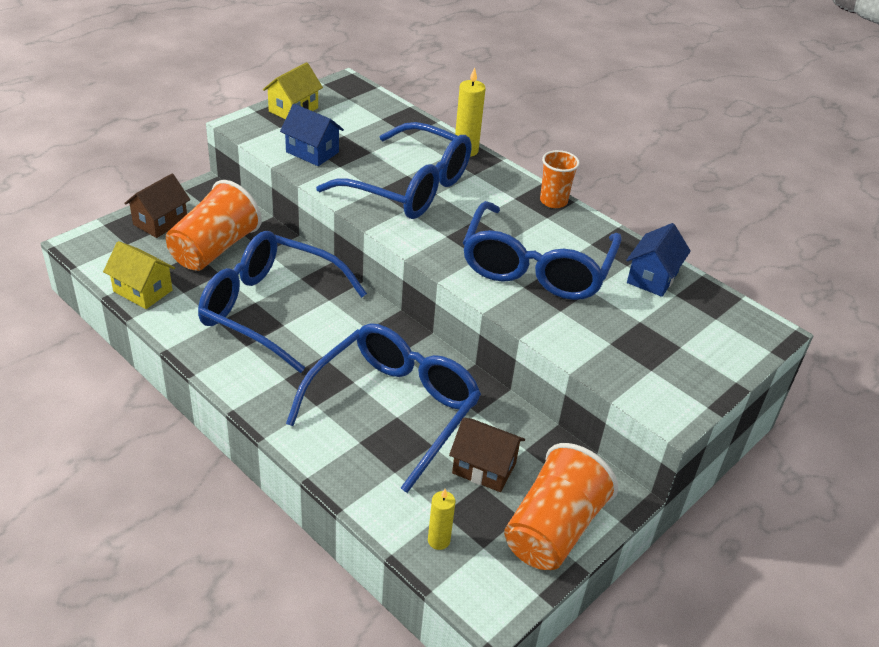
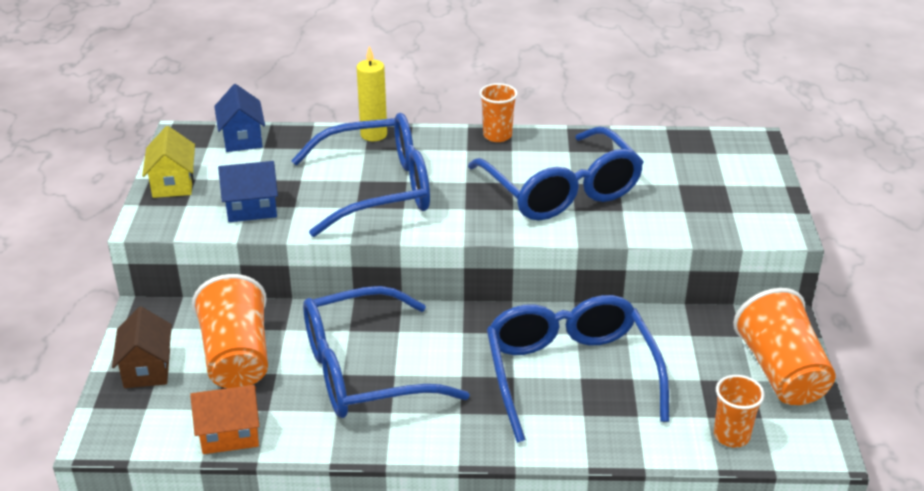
camera: 40 degrees left, 5 degrees down
(143, 291) = (230, 434): yellow house -> orange house
(438, 540) = (731, 436): yellow candle -> orange cup
(484, 468) = (686, 367): brown house -> none
(652, 277) = (641, 150): blue house -> blue house (242, 138)

